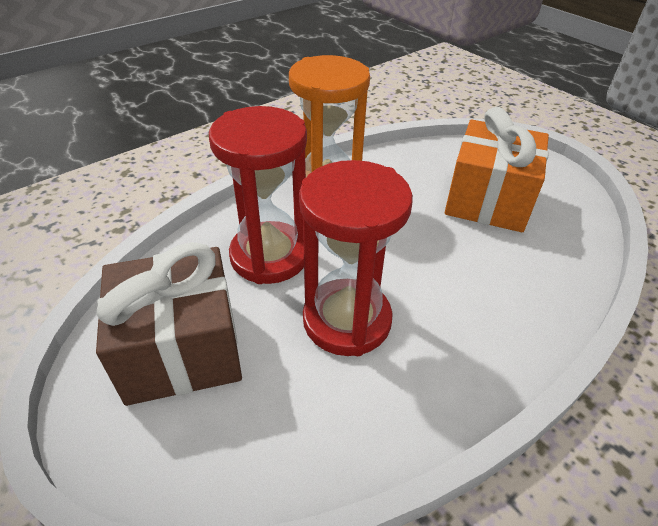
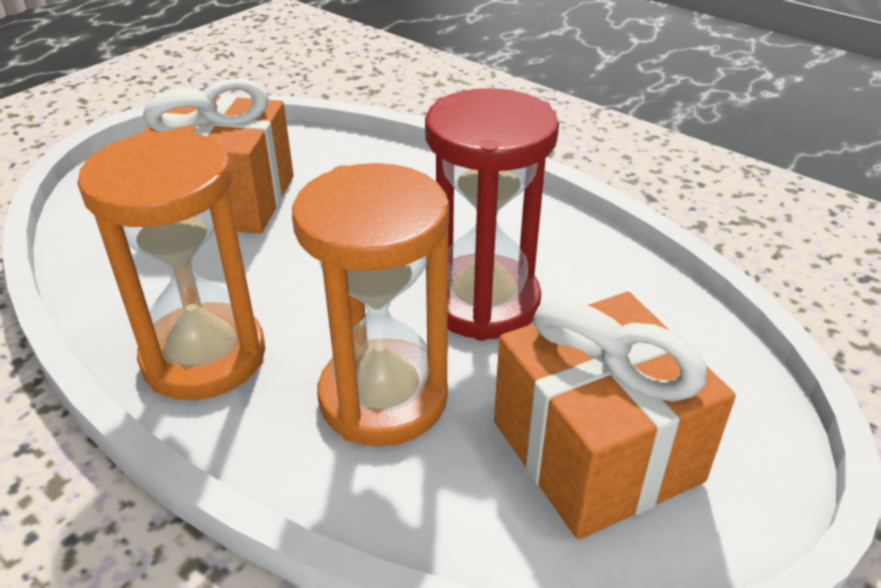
camera: 100 degrees left, 5 degrees down
(181, 349) = (596, 451): brown gift -> orange gift
(269, 256) = (383, 397): red hourglass -> orange hourglass

